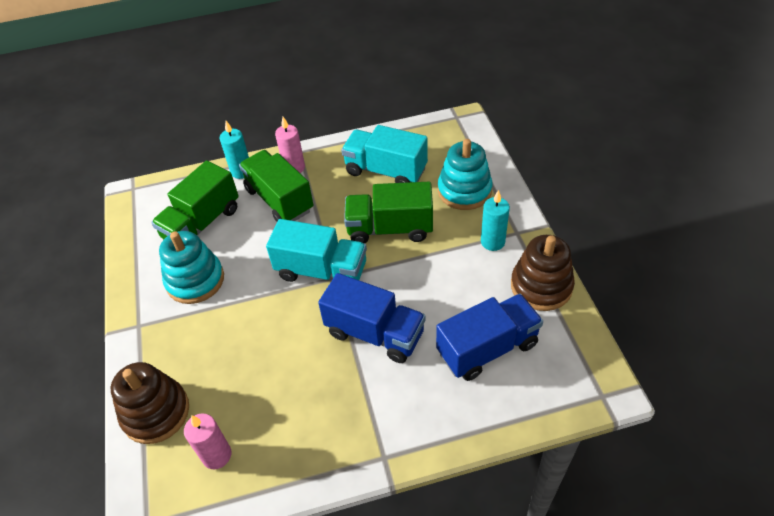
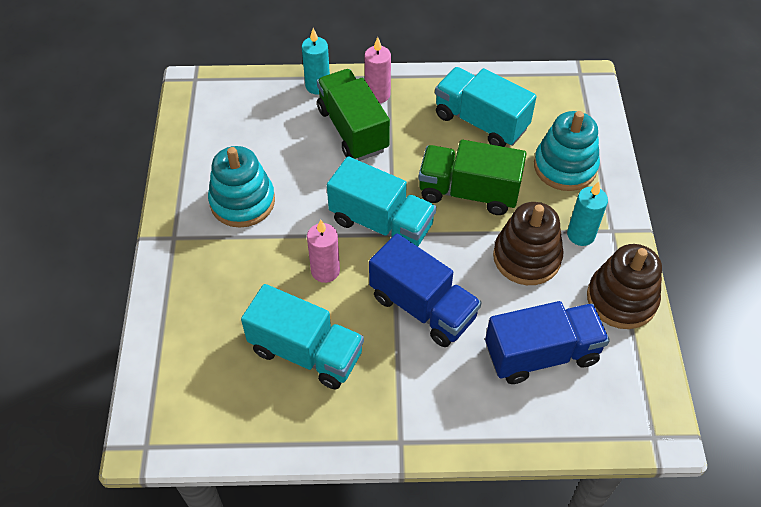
camera: 10 degrees right, 5 degrees up
(156, 412) = (175, 335): brown stacking toy -> brown stacking toy (526, 257)
(202, 223) = (262, 138): green truck -> none
(217, 455) = (228, 395): pink candle -> pink candle (325, 271)
(280, 397) = (306, 352): none -> turquoise truck

